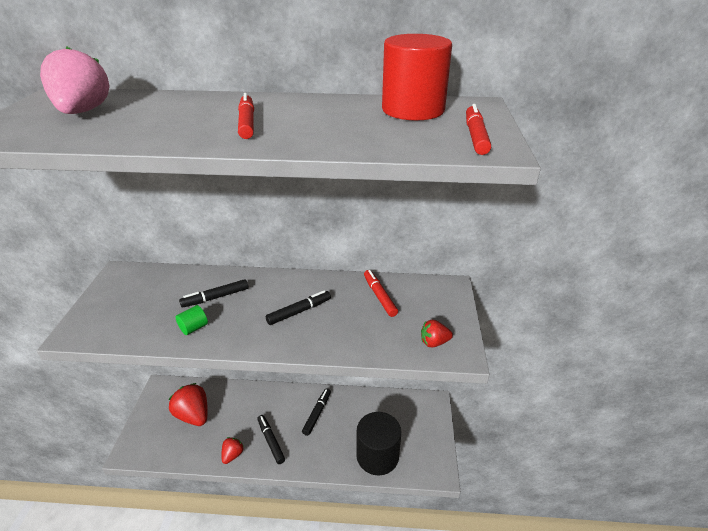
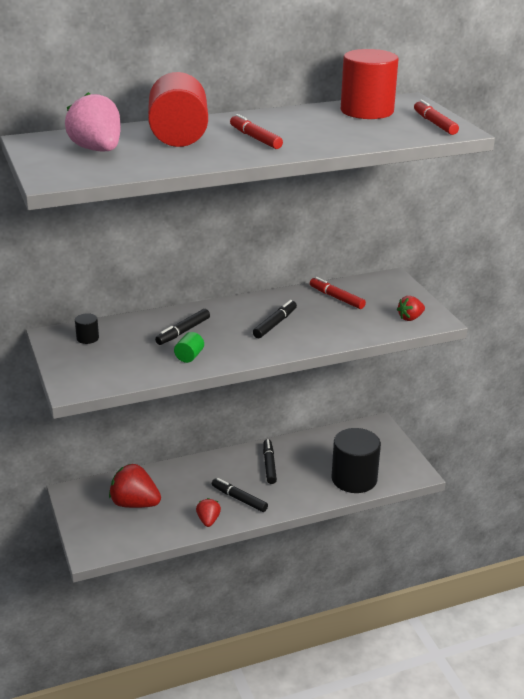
camera: 25 degrees left, 5 degrees down
(139, 283) = (87, 338): none -> black cylinder
(178, 110) = (179, 137): none -> red cylinder

